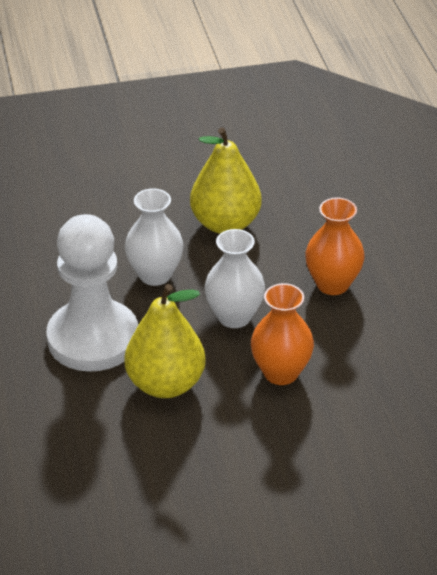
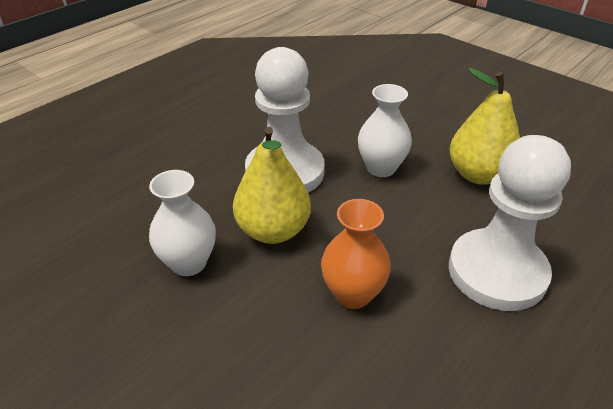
camera: 55 degrees right, 0 degrees up
(234, 317) = (386, 231): white vase -> white vase (189, 263)
(332, 284) = (497, 272): orange vase -> white pawn

